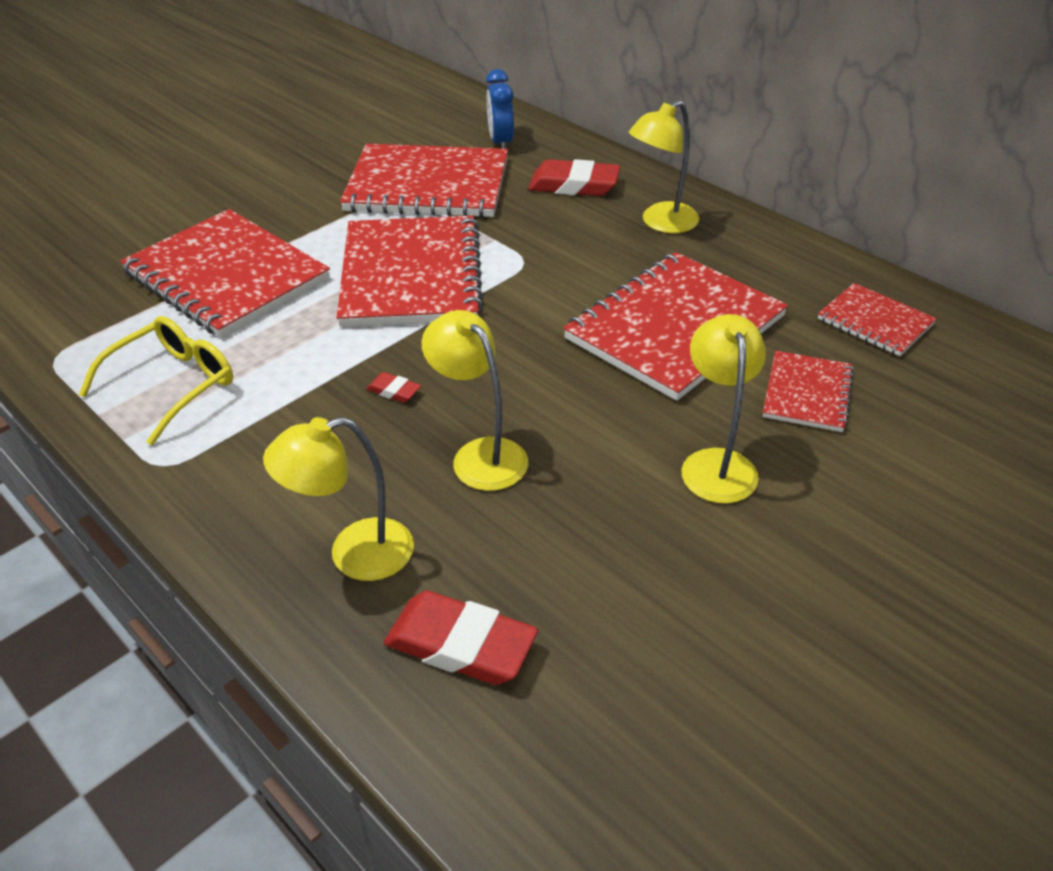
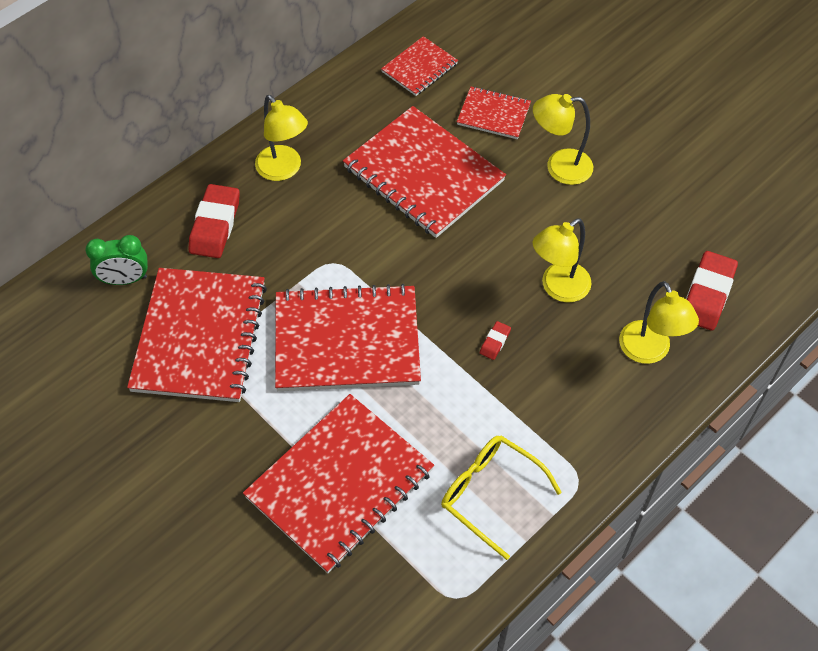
camera: 90 degrees left, 15 degrees up
(501, 142) = (125, 279): blue clock -> green clock

